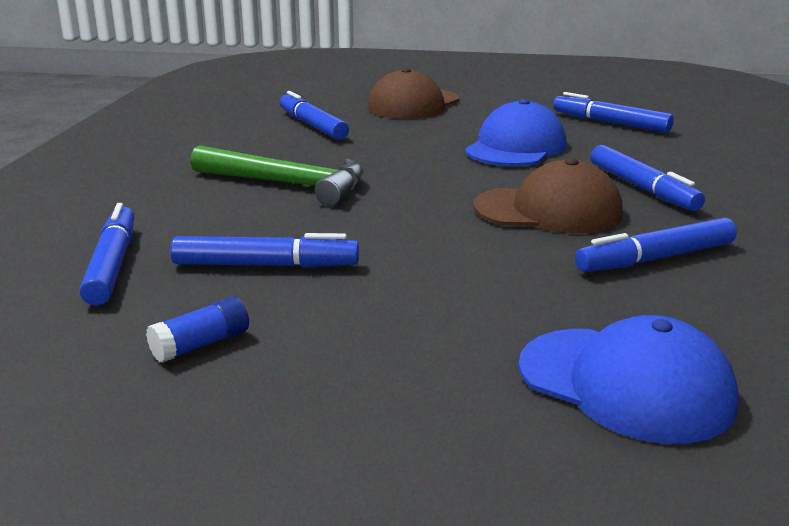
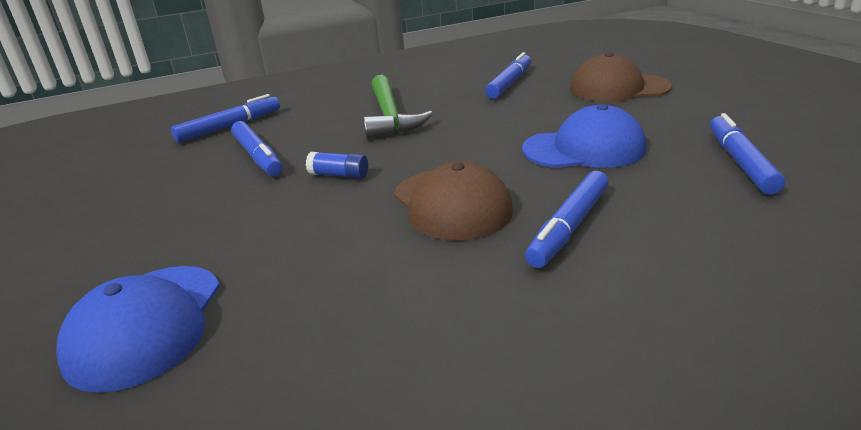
camera: 60 degrees right, 5 degrees up
(201, 344) = (147, 179): blue glue stick -> blue glue stick (339, 175)
(655, 258) = (396, 278): blue marker -> none

